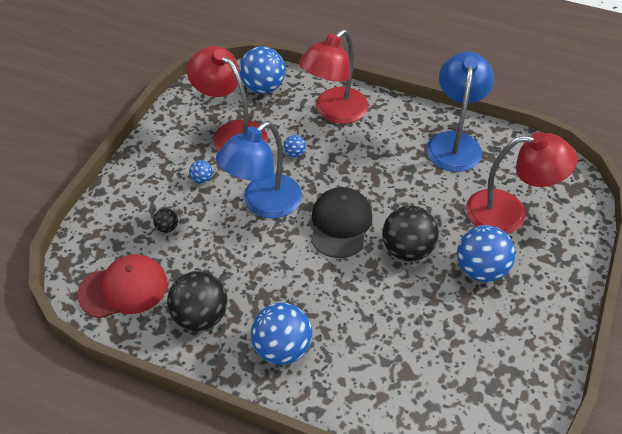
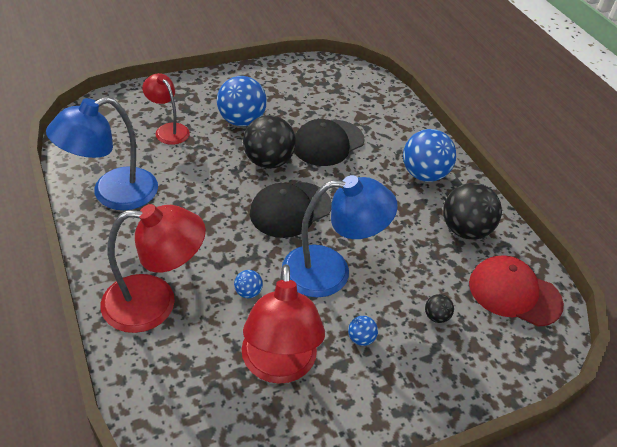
camera: 140 degrees left, 5 degrees down
(263, 87) = (176, 399): blue ball -> none
(392, 310) = (328, 143): none -> black cap
(509, 213) = (168, 130): red lamp -> red lamp, size x0.59

